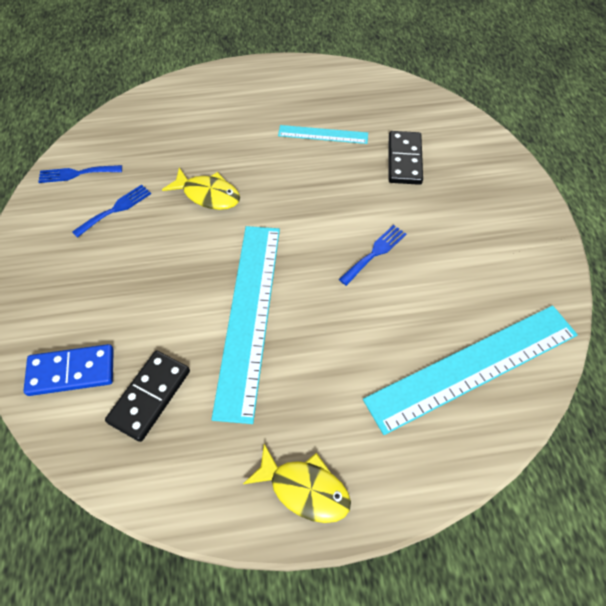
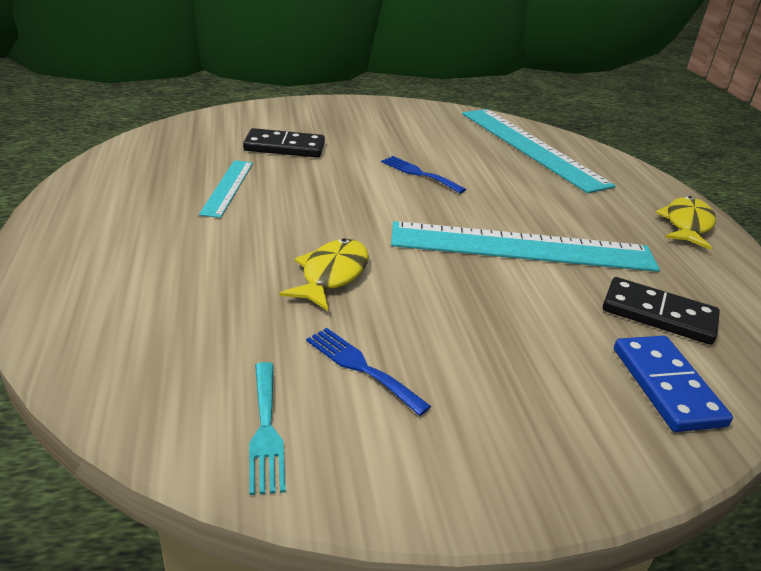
camera: 95 degrees left, 25 degrees down
(76, 174) = (266, 430): blue fork -> turquoise fork

